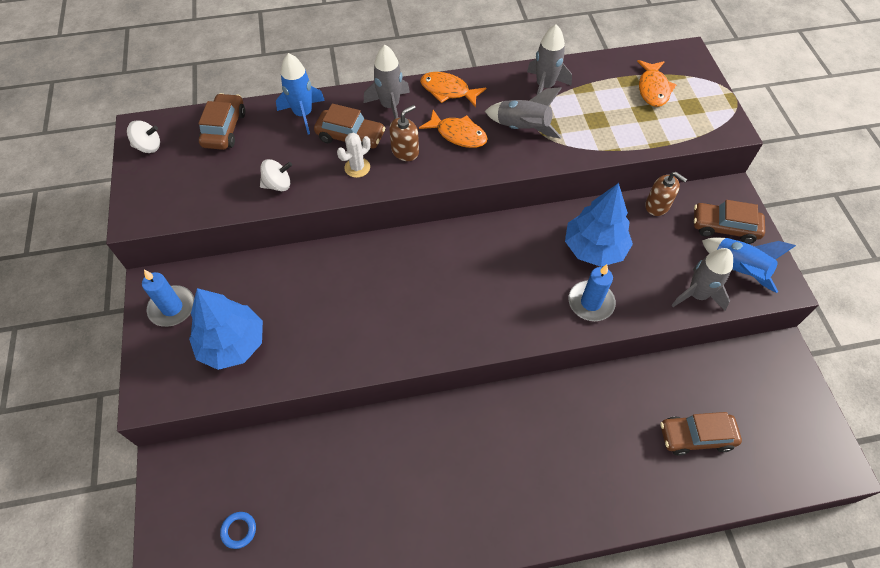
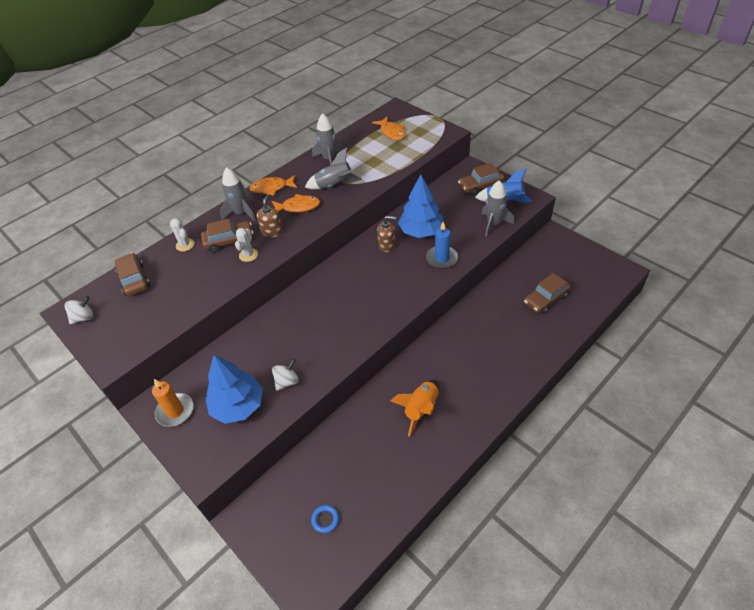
camera: 30 degrees left, 10 degrees down
(172, 308) = (175, 411): blue candle -> orange candle
(278, 185) = (202, 290): white spinning top -> white spinning top (287, 381)
(303, 114) = (185, 245): blue rocket -> white cactus
(431, 475) = (421, 409): none -> orange rocket
(657, 205) = (437, 193): brown soap dispenser -> brown soap dispenser (387, 245)

